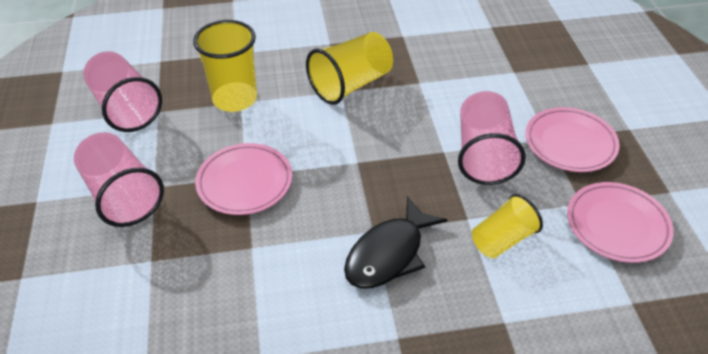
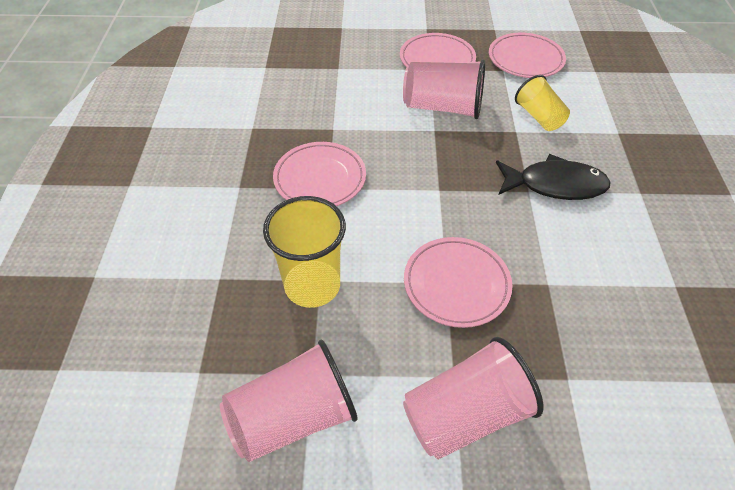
camera: 80 degrees left, 5 degrees up
(351, 84) = (320, 178): yellow cup -> pink plate
(389, 254) = (555, 185): black fish -> black fish turned 45 degrees counterclockwise

